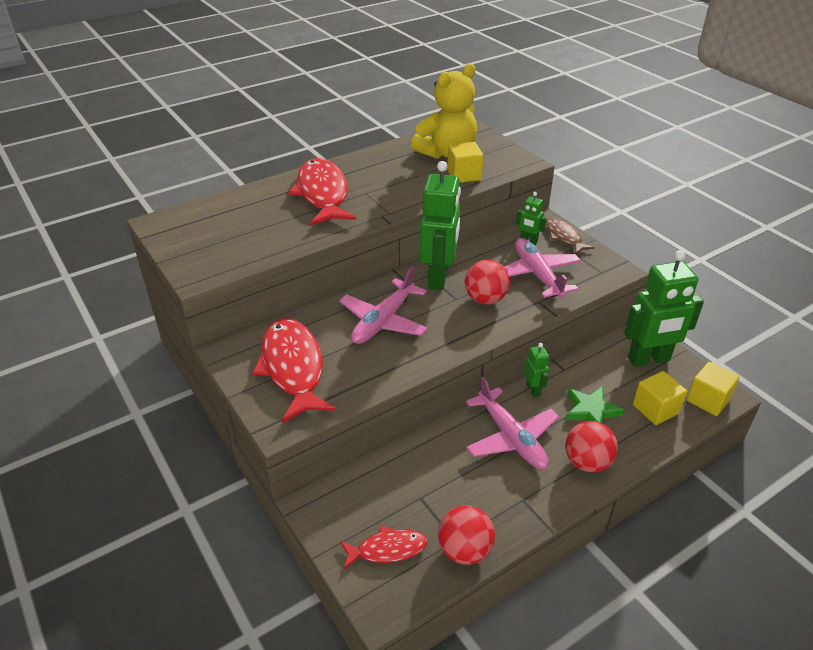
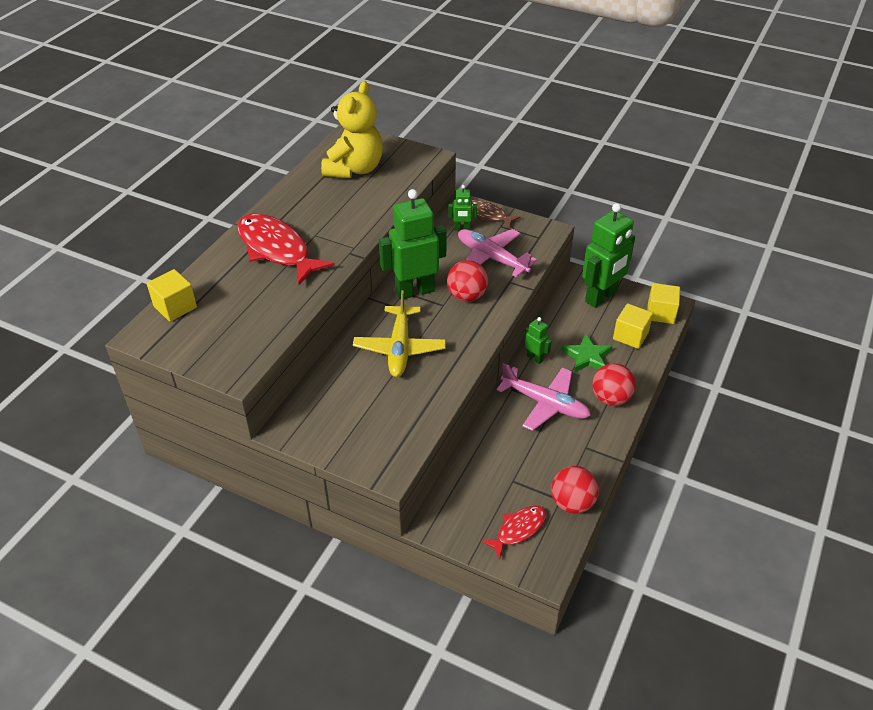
camera: 30 degrees left, 5 degrees up
(293, 368) = (358, 420): red fish -> none
(383, 321) = (400, 348): pink plane -> yellow plane
(439, 278) = (414, 291): green robot -> green robot turned 90 degrees counterclockwise
(464, 175) = (387, 187): yellow cube -> yellow cube (175, 307)

